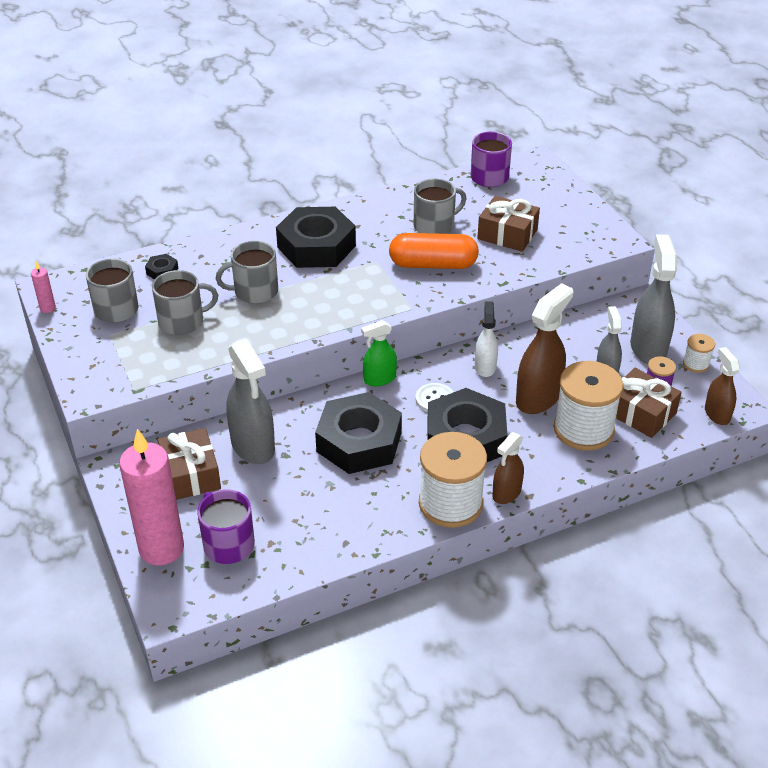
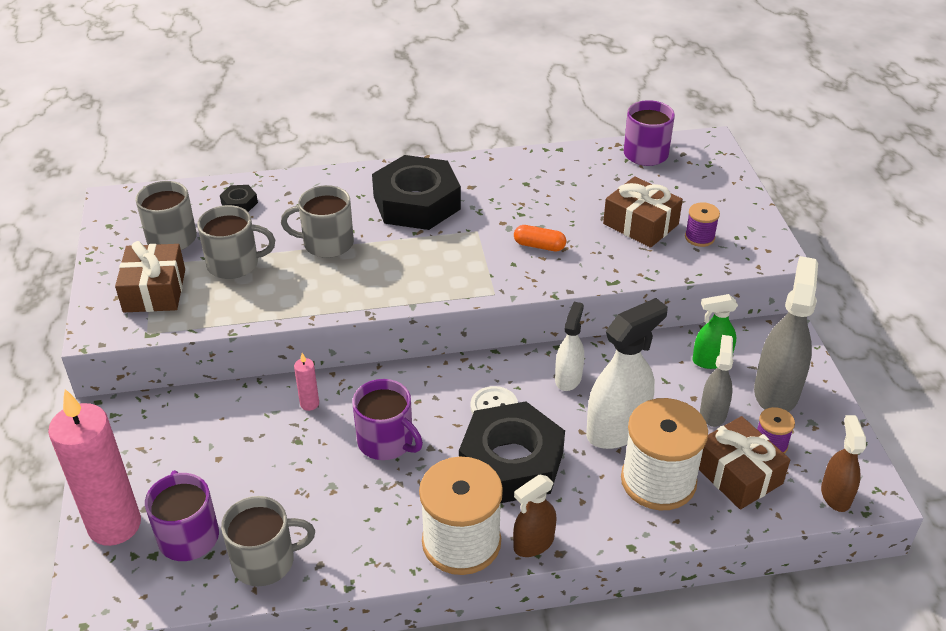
camera: 15 degrees right, 0 degrees up
(48, 308) = (103, 224): pink candle -> pink candle (309, 404)
(191, 474) = (185, 442): brown gift -> brown gift (154, 290)
(253, 446) = (266, 422): grey spray bottle -> none
(359, 442) = (386, 441): black nut -> purple mug
(379, 379) = (440, 369): green spray bottle -> green spray bottle (711, 360)
(433, 264) = (539, 246): orange capsule -> orange capsule, size x0.51
(435, 226) = (560, 201): grey mug -> grey mug (265, 561)
(538, 398) = (617, 429): brown spray bottle -> white spray bottle
(557, 237) = (699, 237): none -> purple spool
(696, 364) = (830, 424): white spool -> none

